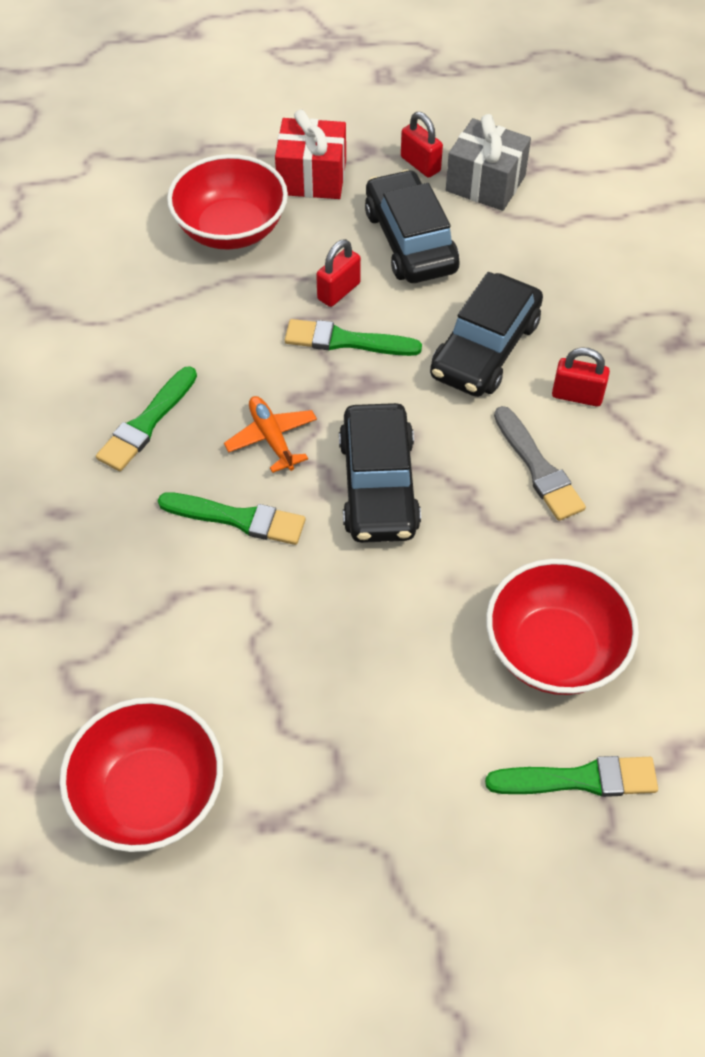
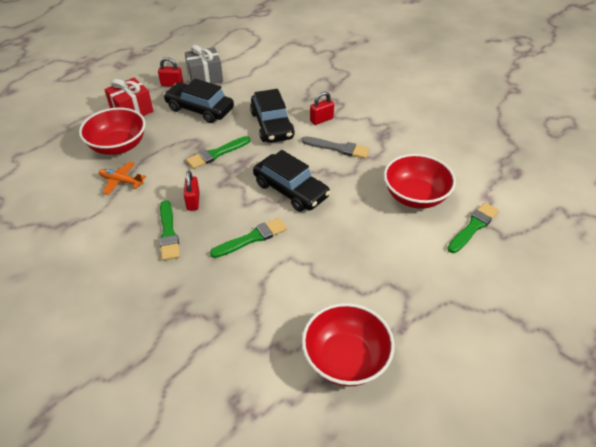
camera: 45 degrees left, 10 degrees down
(271, 438) = (229, 203): orange plane -> orange plane (121, 181)
(338, 291) = (192, 140): red padlock -> red padlock (193, 201)

